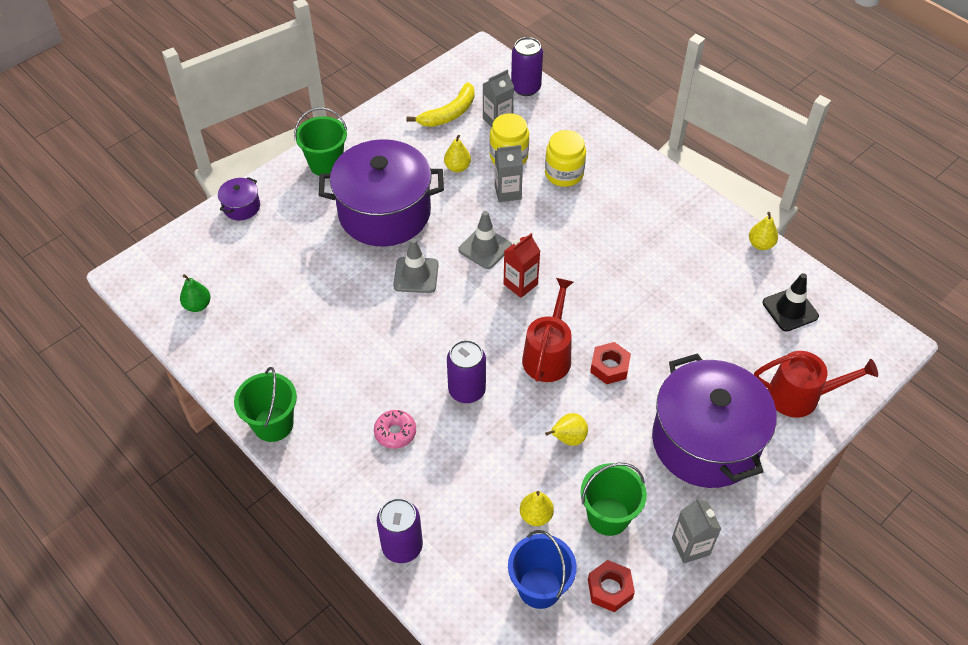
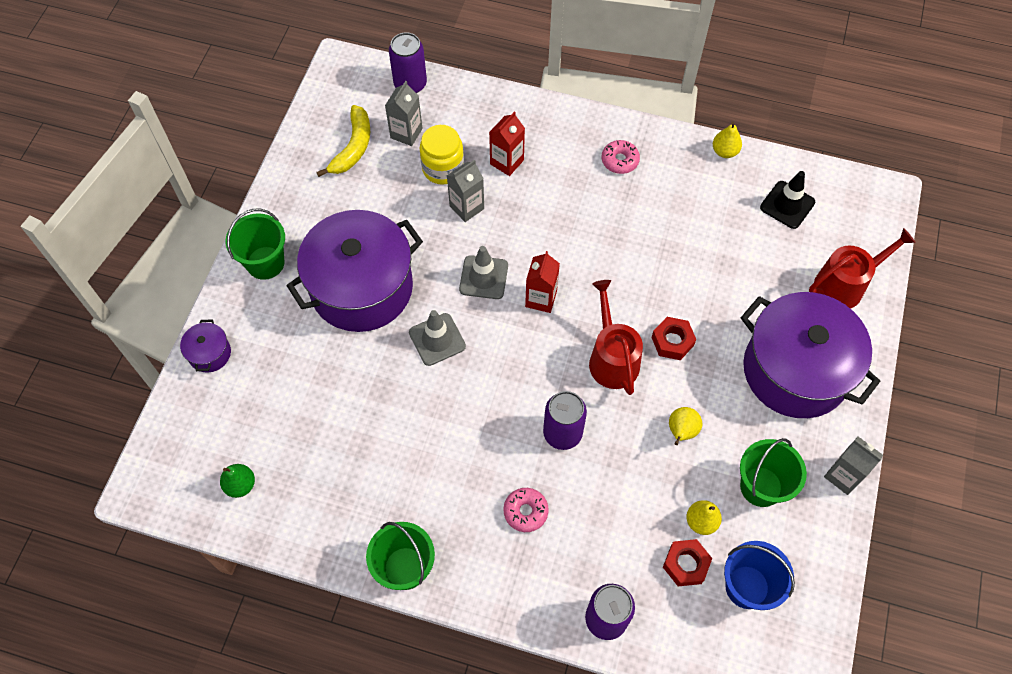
camera: 30 degrees left, 10 degrees up
(457, 167) = (400, 203): yellow pear -> none
(564, 174) = (507, 162): yellow jar -> red carton
(610, 589) = (804, 553): red nut -> red nut (686, 564)
(661, 212) = (620, 160): none -> pink donut

